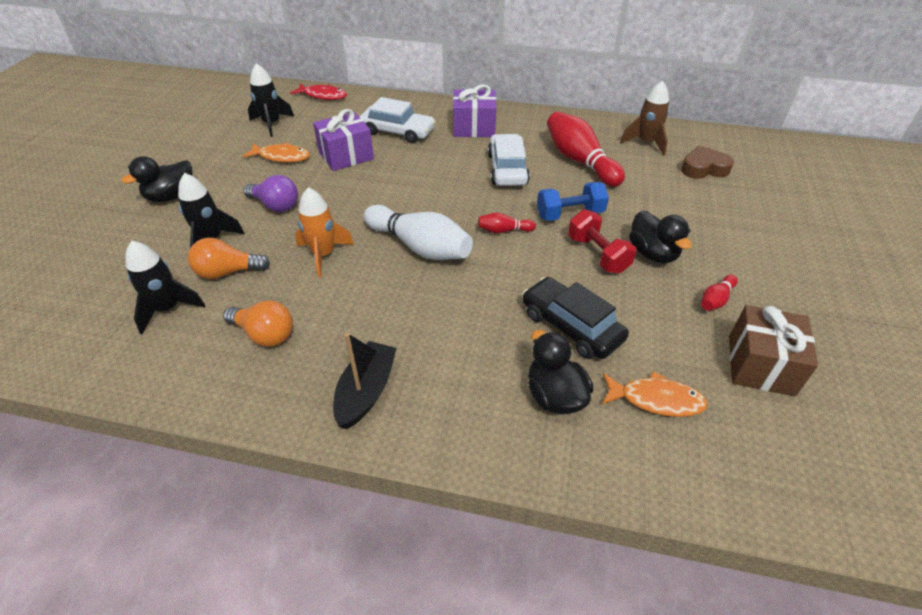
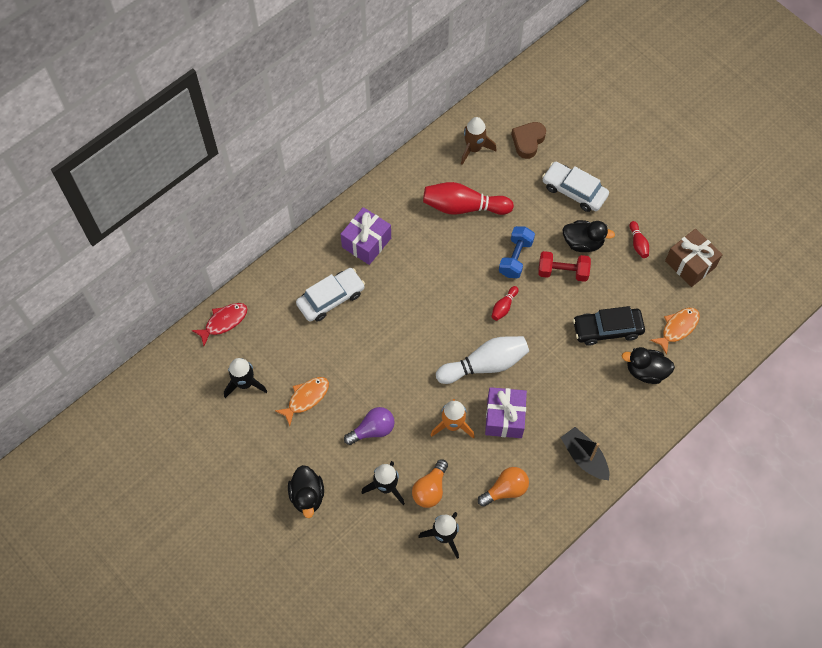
camera: 55 degrees left, 20 degrees up
(346, 155) = (339, 352): purple gift -> purple gift (504, 418)
(507, 169) = (438, 258): white car -> white car (574, 191)

